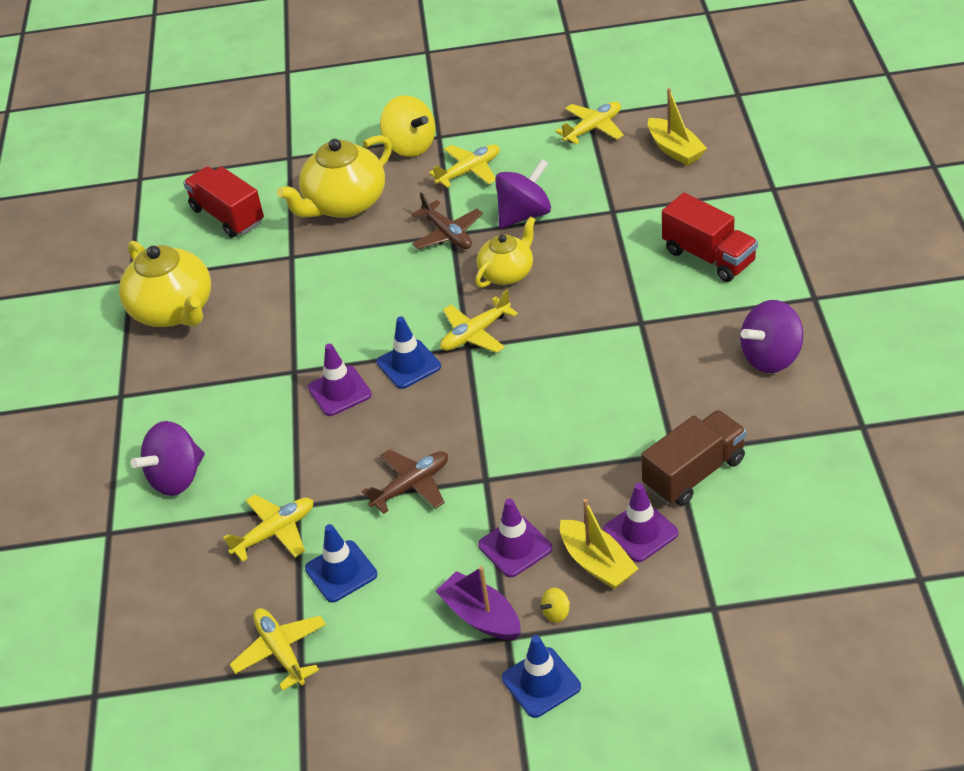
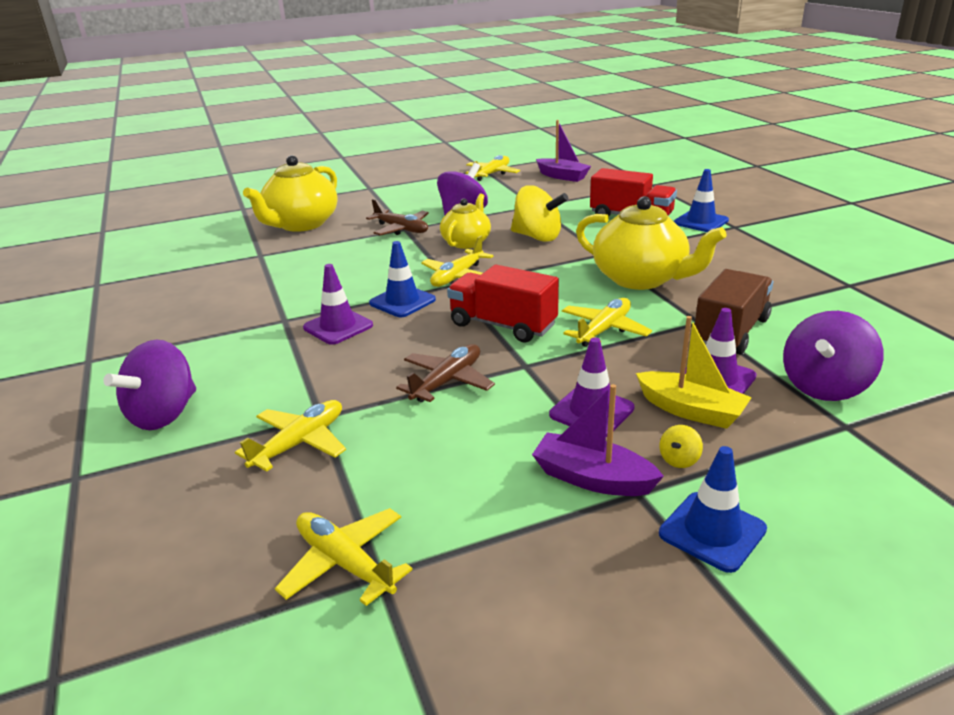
camera: 20 degrees left, 15 degrees down
(174, 310) = (145, 298): yellow teapot -> yellow teapot (641, 279)
(227, 216) = (192, 241): red truck -> red truck (503, 325)
(341, 571) = (396, 465): blue traffic cone -> blue traffic cone (701, 222)
(410, 146) = (347, 194): yellow spinning top -> yellow spinning top (537, 237)
(469, 171) = (404, 200): yellow plane -> yellow plane (604, 330)
(675, 150) = (562, 176): yellow boat -> purple boat
(771, 357) = (731, 258): purple spinning top -> purple spinning top (824, 387)

